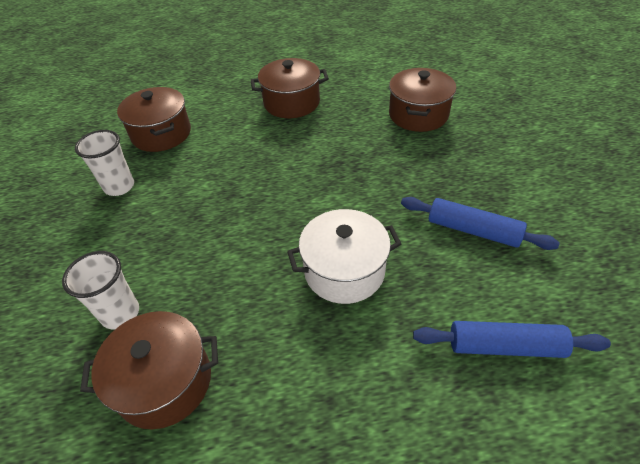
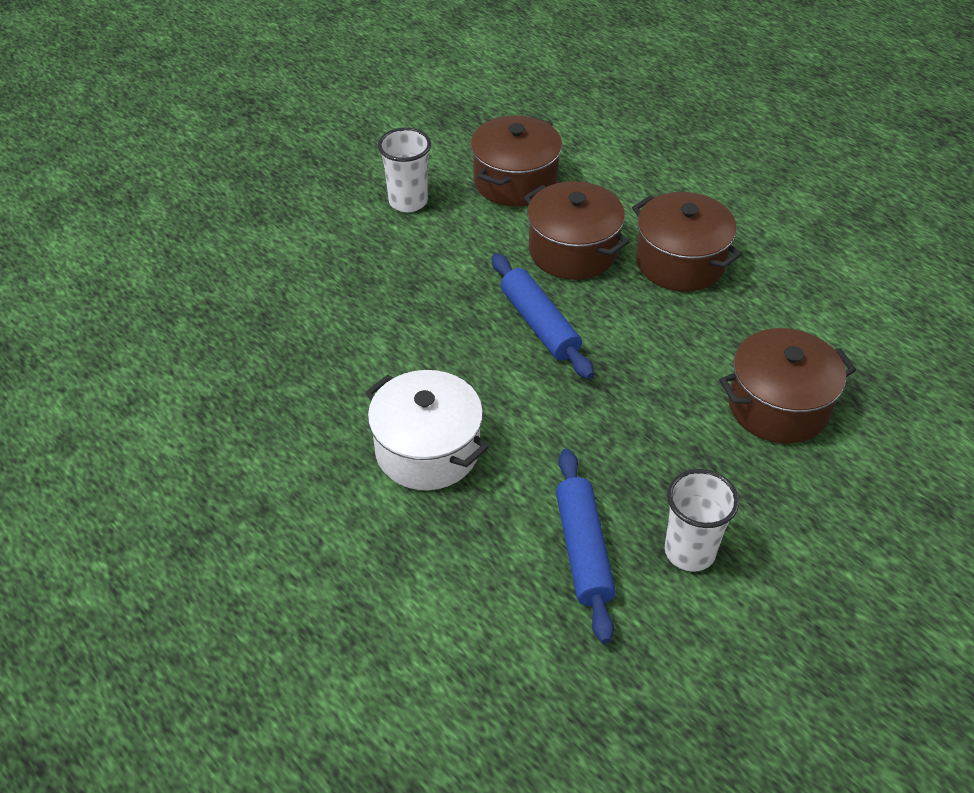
camera: 55 degrees right, 0 degrees up
(120, 313) = (258, 305): white cup -> white cup (689, 551)
(164, 382) = (211, 379): brown pot -> brown pot (573, 251)
(505, 346) = (420, 638): blue rolling pin -> blue rolling pin (539, 324)

